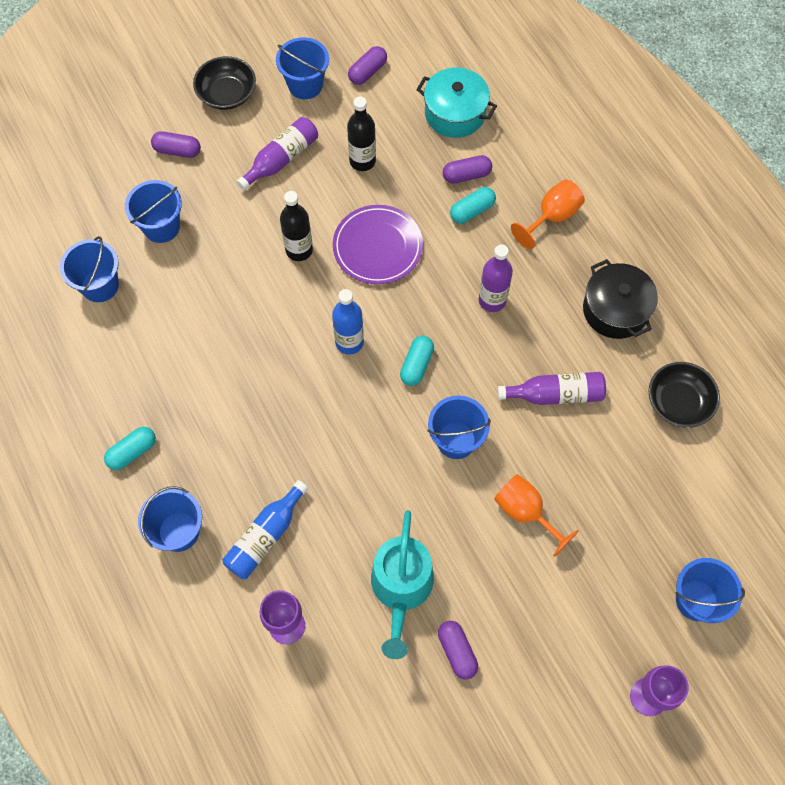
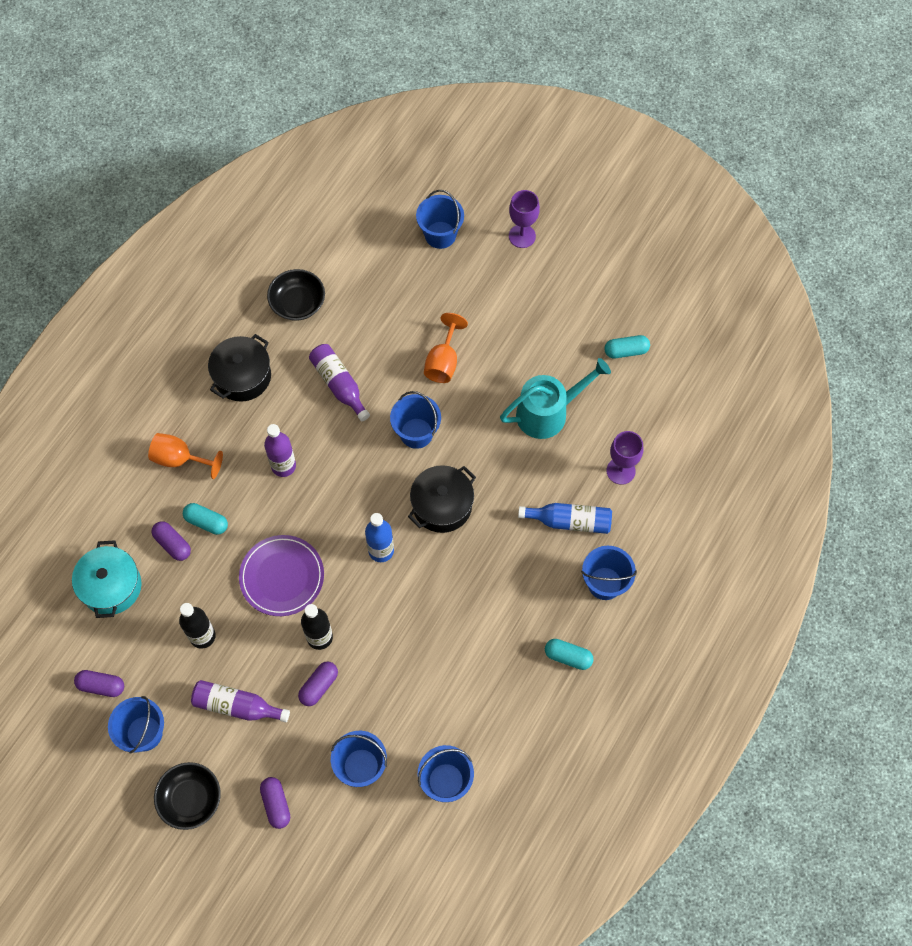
camera: 120 degrees left, 0 degrees up
(361, 422) = (442, 505): none -> black pot
(416, 365) = (371, 491): turquoise capsule -> turquoise capsule (626, 351)
(457, 651) = (567, 357): purple capsule -> purple capsule (319, 686)

